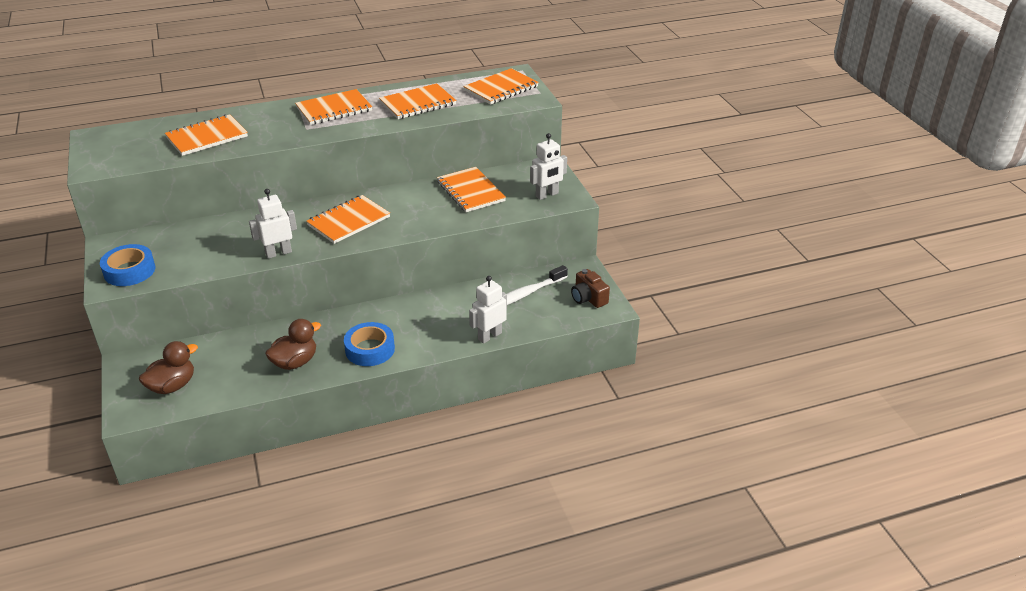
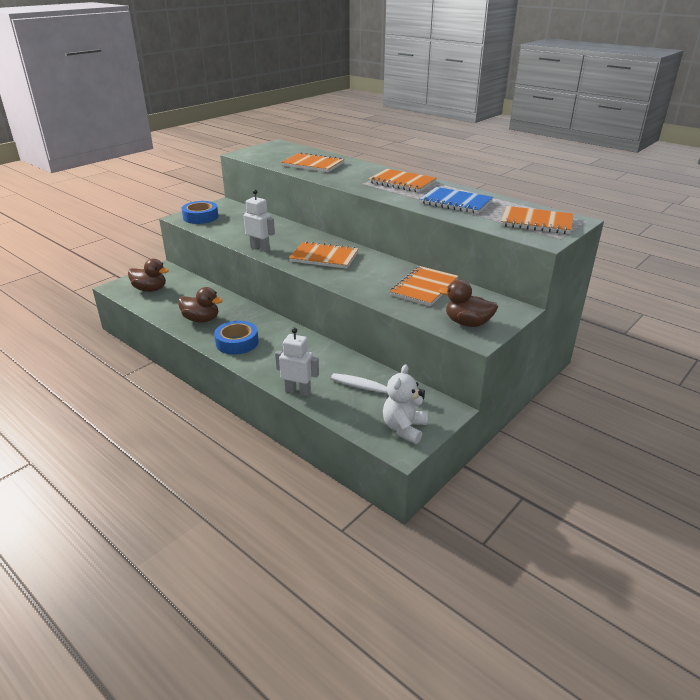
camera: 60 degrees right, 5 degrees down
(418, 104) = (455, 202): orange notebook -> blue notebook
(547, 195) = (467, 323): white robot -> brown duck
(588, 298) = (404, 428): brown camera -> white teddy bear

